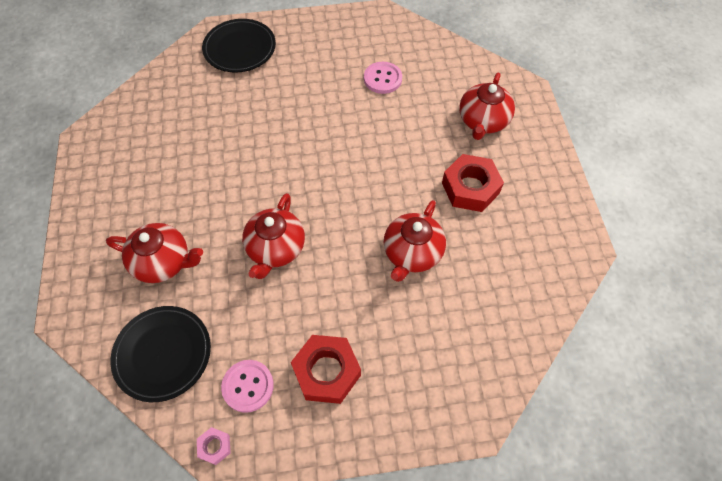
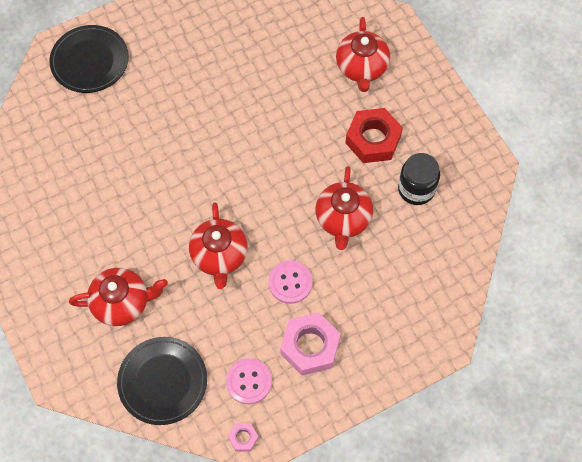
camera: 20 degrees left, 5 degrees up
(326, 372) = (310, 347): red nut -> pink nut
(382, 79) = (249, 51): pink button -> pink button (290, 282)
(498, 248) = (416, 189): none -> black jar

